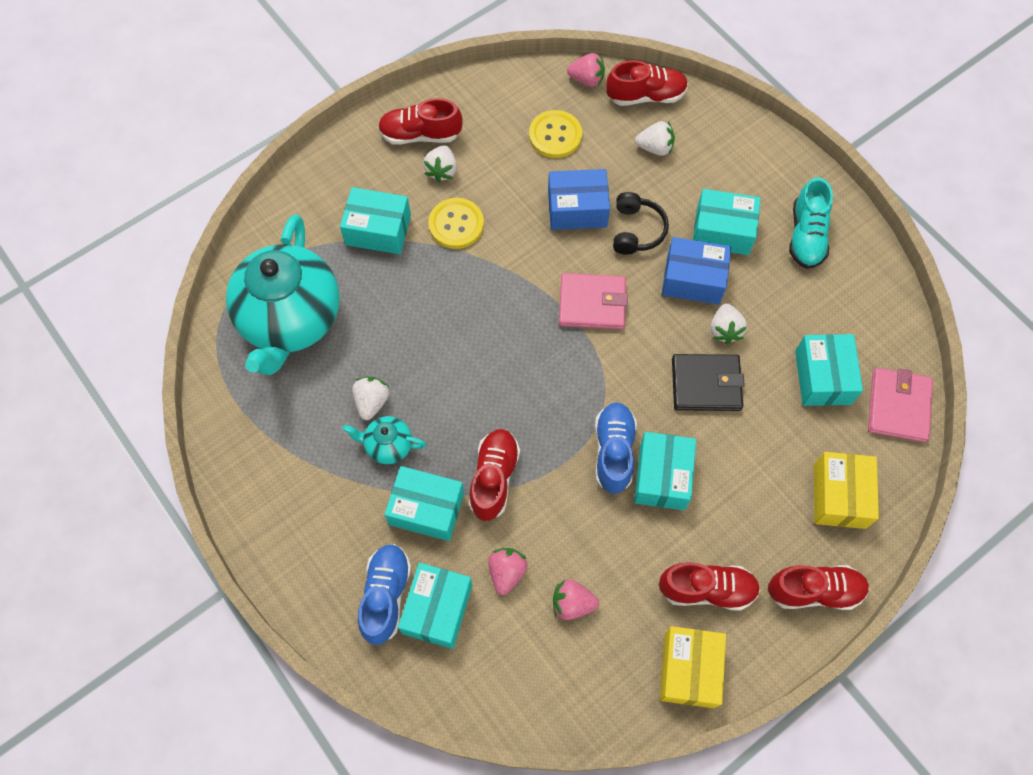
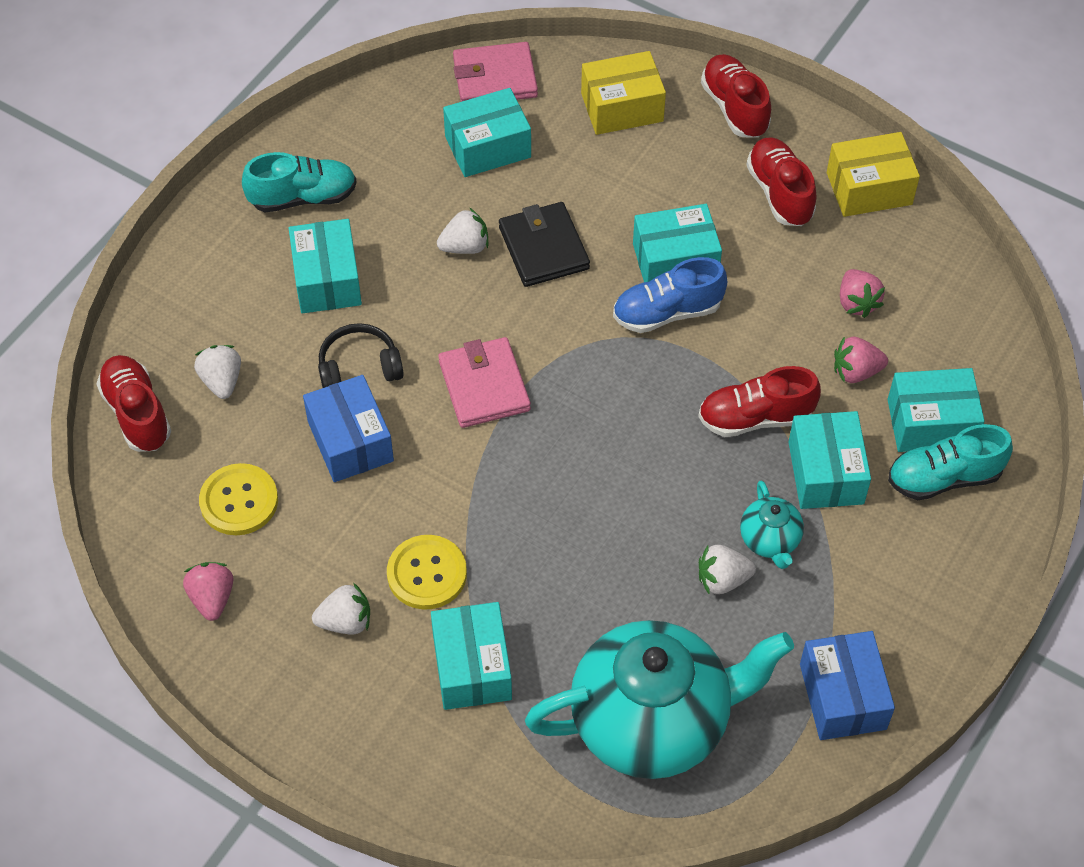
camera: 110 degrees left, 10 degrees down
(386, 596) = (944, 478): blue shoe -> turquoise shoe
(420, 135) = (293, 671): red shoe -> none
(587, 79) = (128, 491): pink strawberry -> pink strawberry (212, 598)
(693, 279) = (408, 293): blue box -> blue box (843, 696)

